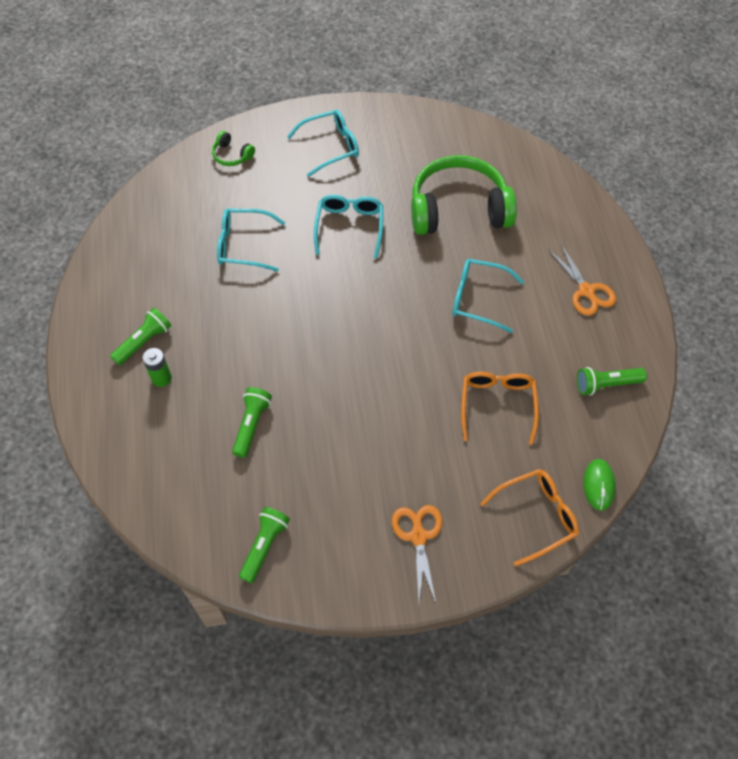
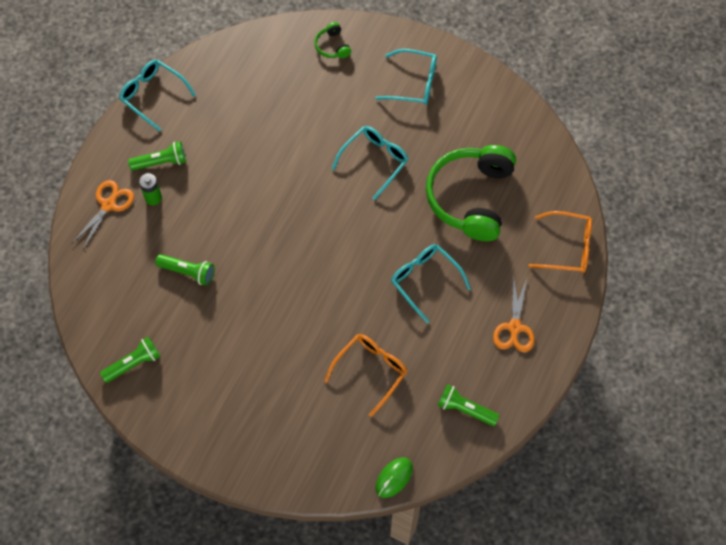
camera: 35 degrees right, 5 degrees up
(244, 245) = (285, 128): turquoise glasses -> turquoise glasses (153, 95)
(251, 425) = (188, 272): green flashlight -> green flashlight turned 60 degrees clockwise
(418, 535) = (239, 426): orange scissors -> orange scissors (109, 204)
(458, 209) = (471, 198): green headphones -> green headphones turned 105 degrees counterclockwise
(536, 516) = (330, 469): orange glasses -> orange glasses (567, 247)

